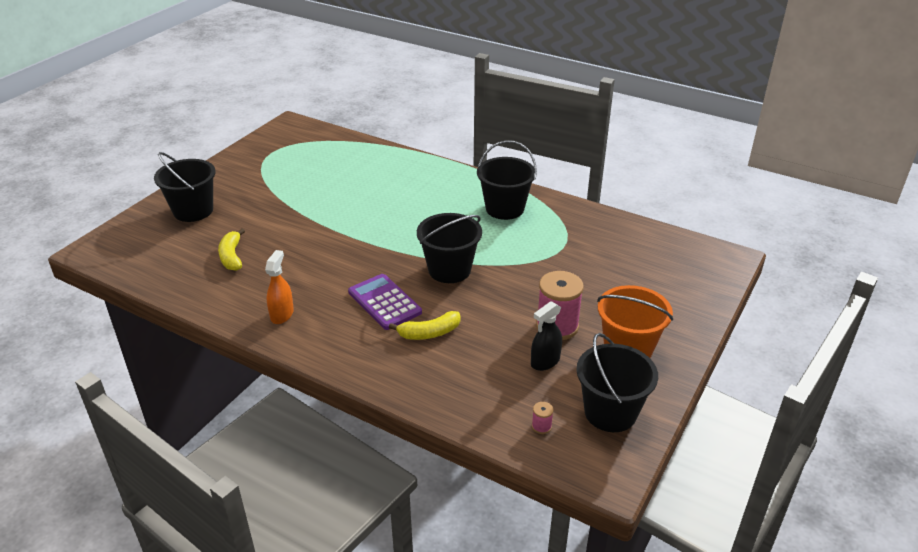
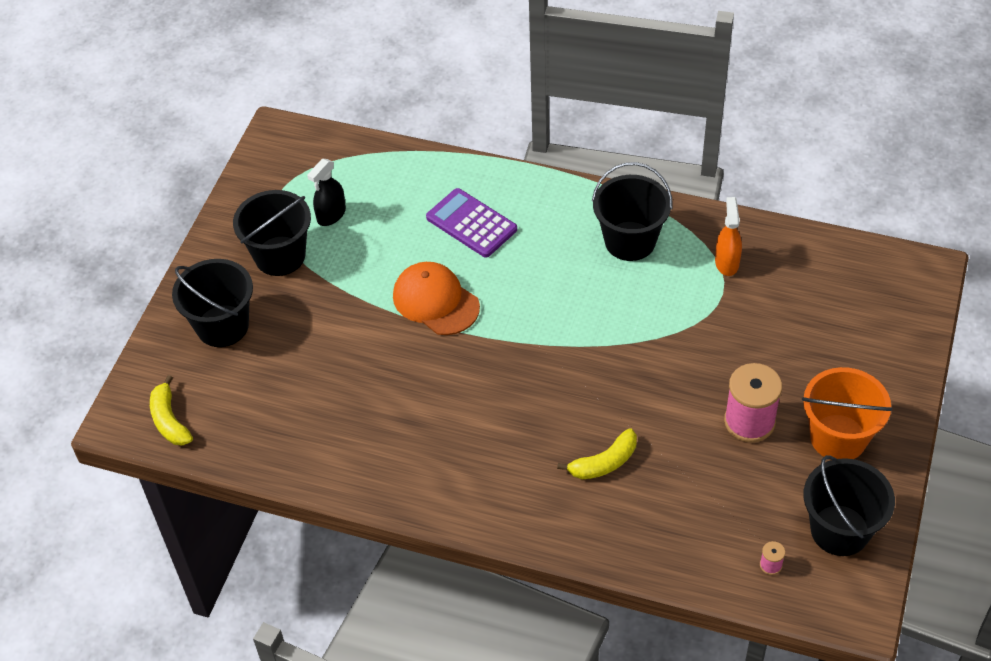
camera: 10 degrees left, 15 degrees up
(232, 256) = (312, 394): yellow banana -> yellow banana (169, 420)
(282, 314) = (417, 472): orange spray bottle -> orange spray bottle (727, 262)
(348, 220) = (435, 301): none -> orange cap
(384, 302) = (534, 427): purple calculator -> purple calculator (471, 223)
(449, 270) = (594, 360): black bucket -> black bucket (280, 256)
(545, 362) = (750, 476): black spray bottle -> black spray bottle (331, 215)

